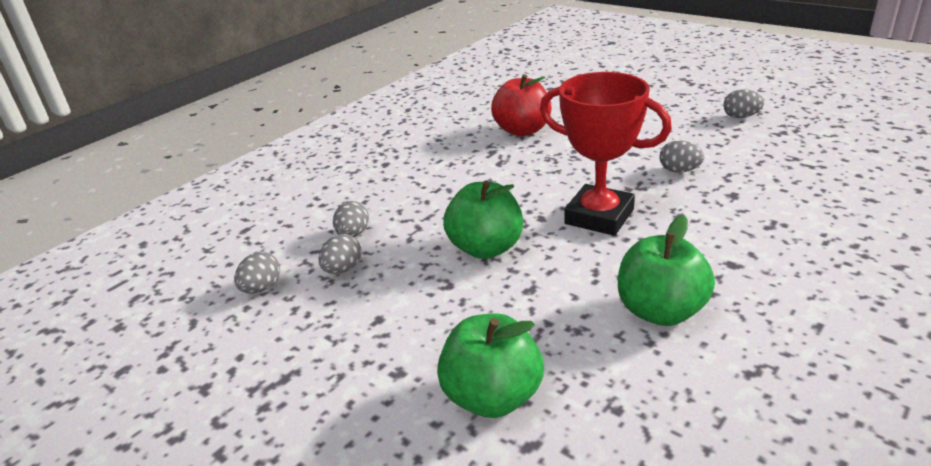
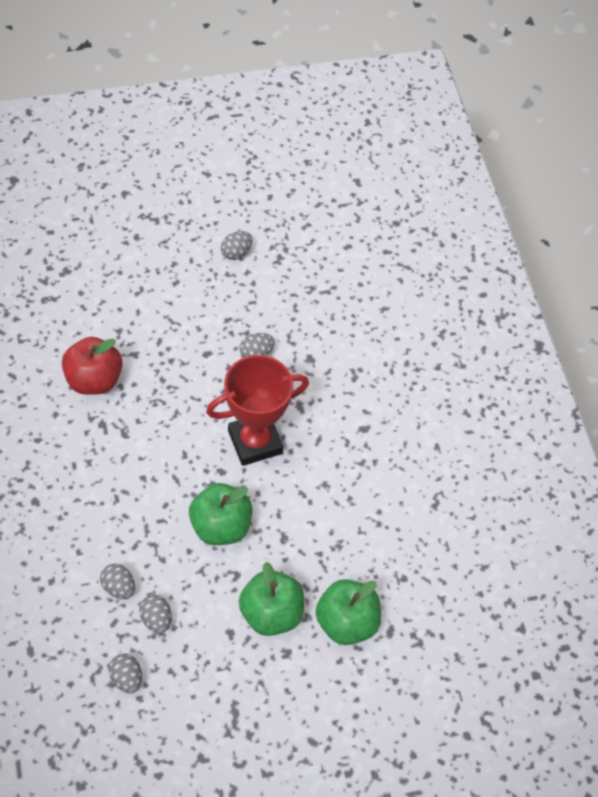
camera: 60 degrees left, 25 degrees up
(660, 311) = (363, 497): green apple -> green apple (271, 614)

